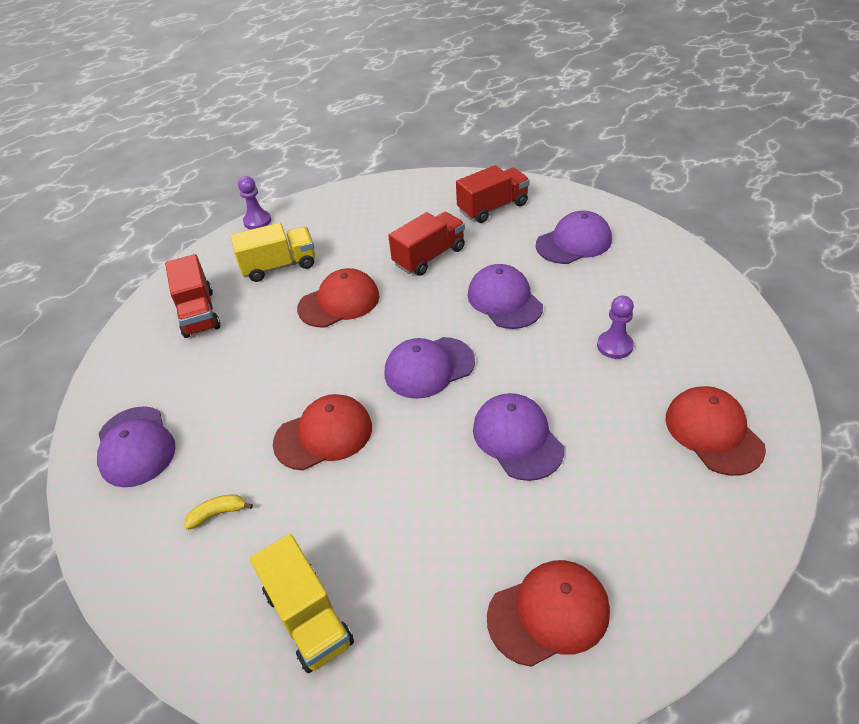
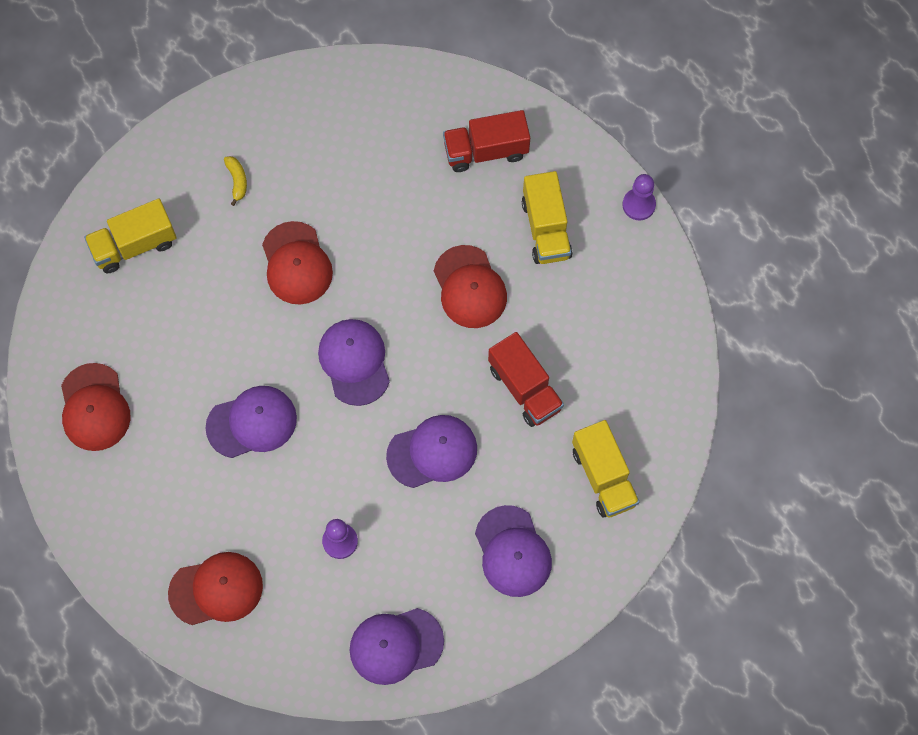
camera: 95 degrees right, 25 degrees up
(135, 446) = (322, 112): purple cap -> purple cap (396, 645)
(493, 207) = (603, 476): red truck -> yellow truck

